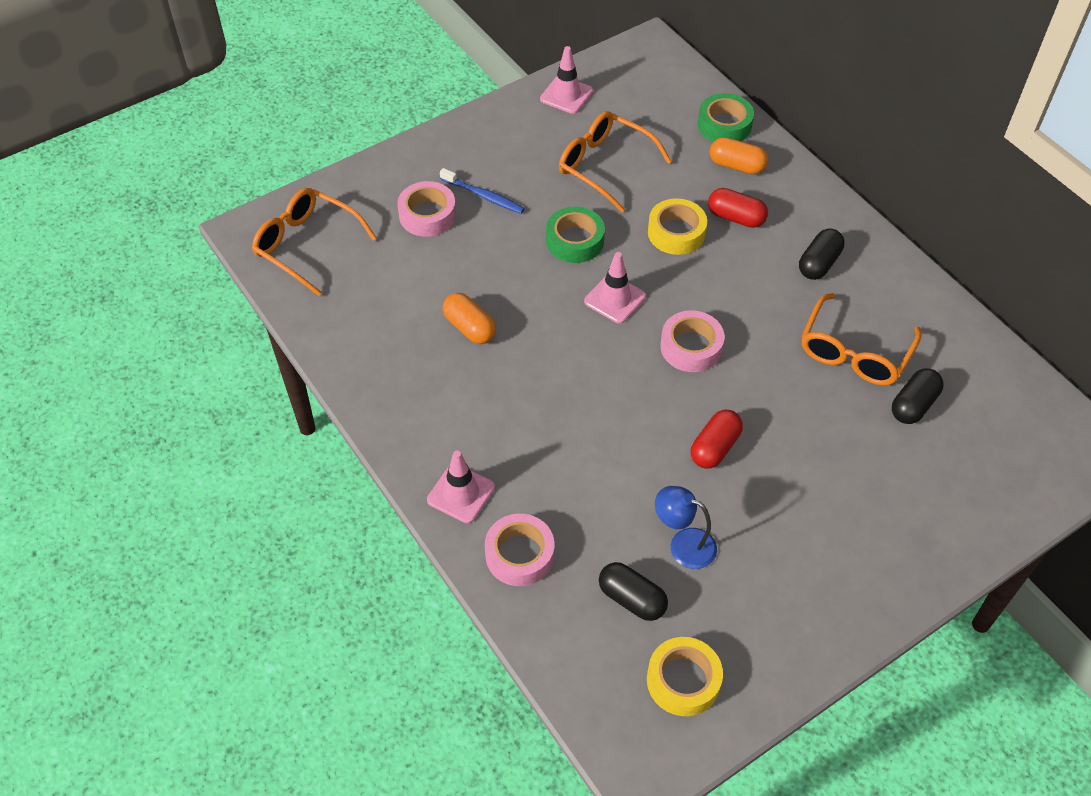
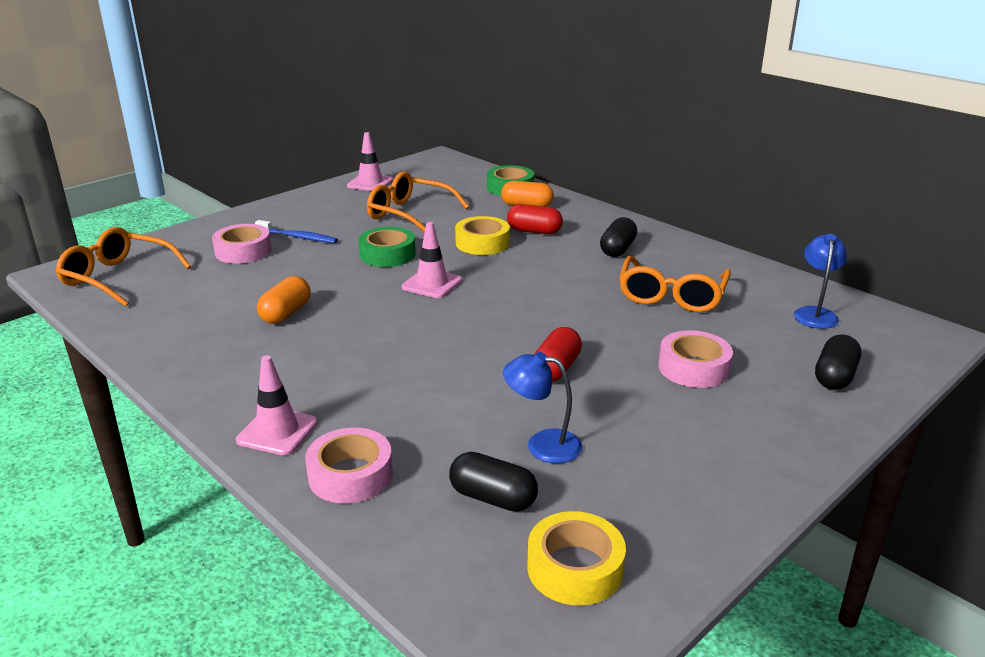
camera: 10 degrees left, 25 degrees down
(470, 328) = (286, 313): orange capsule -> orange capsule turned 75 degrees clockwise
(691, 347) = (513, 306): pink tape -> pink tape (693, 368)
(913, 405) = (742, 322): black capsule -> black capsule (834, 377)
(992, 402) = (815, 313): none -> blue lamp

